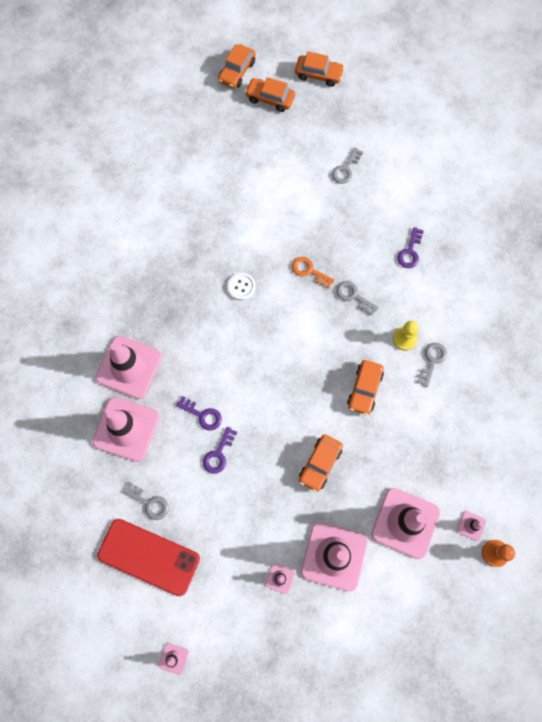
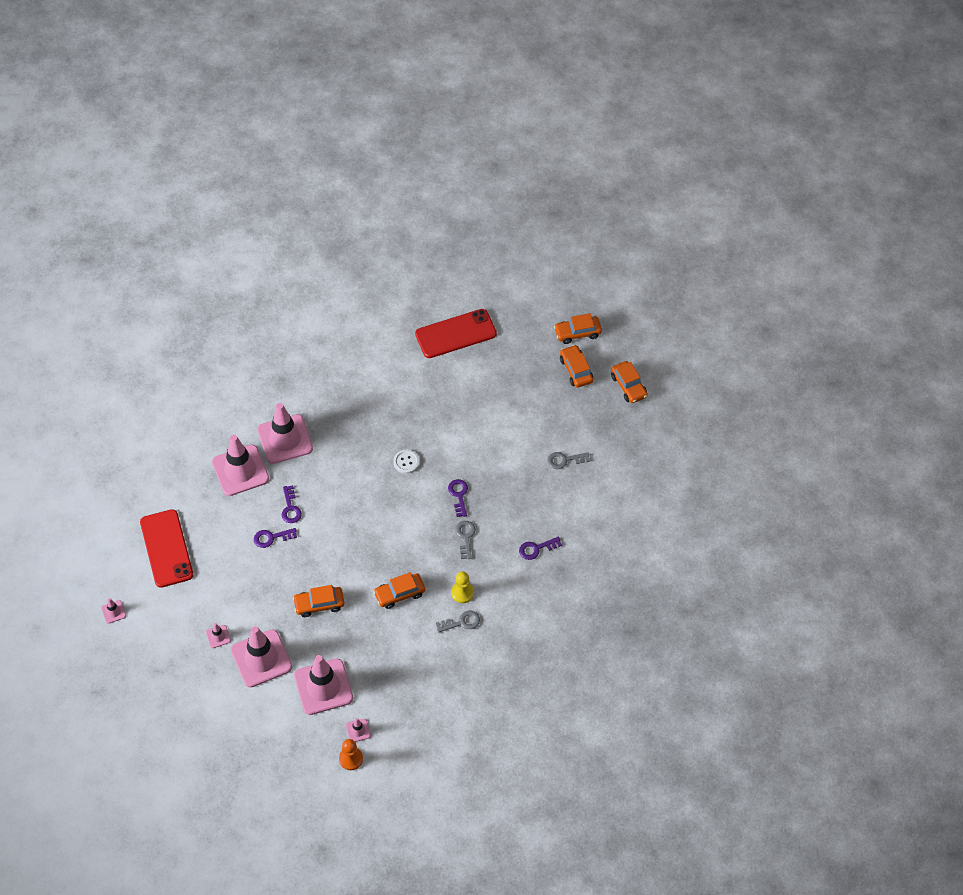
camera: 50 degrees right, 15 degrees down
(149, 503) = (202, 522): grey key -> none
(153, 156) = (455, 334): none -> red phone
(309, 271) = (459, 495): orange key -> purple key

